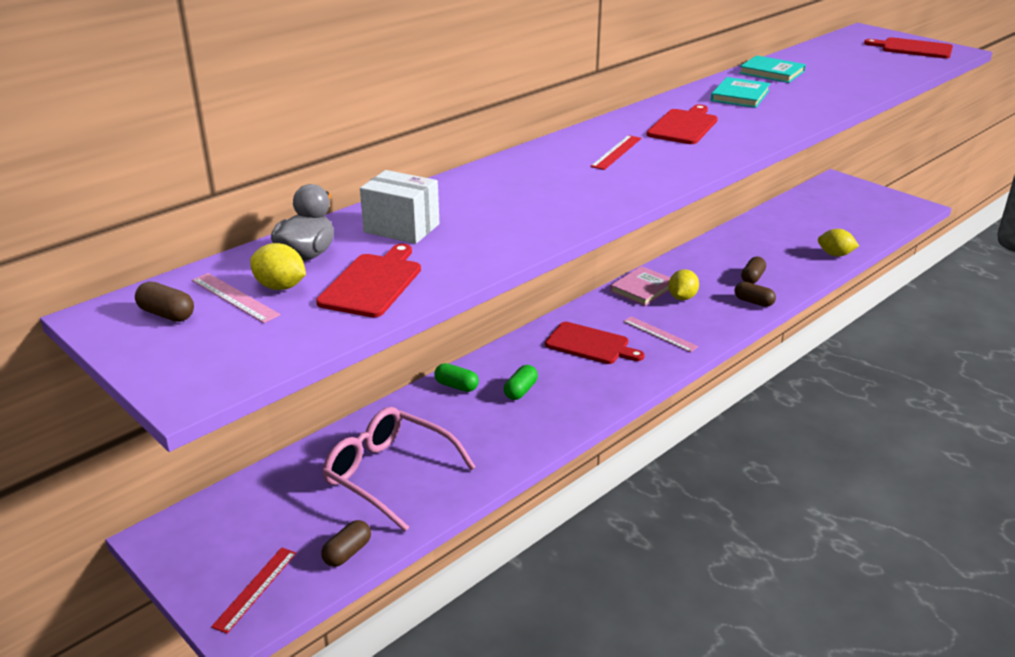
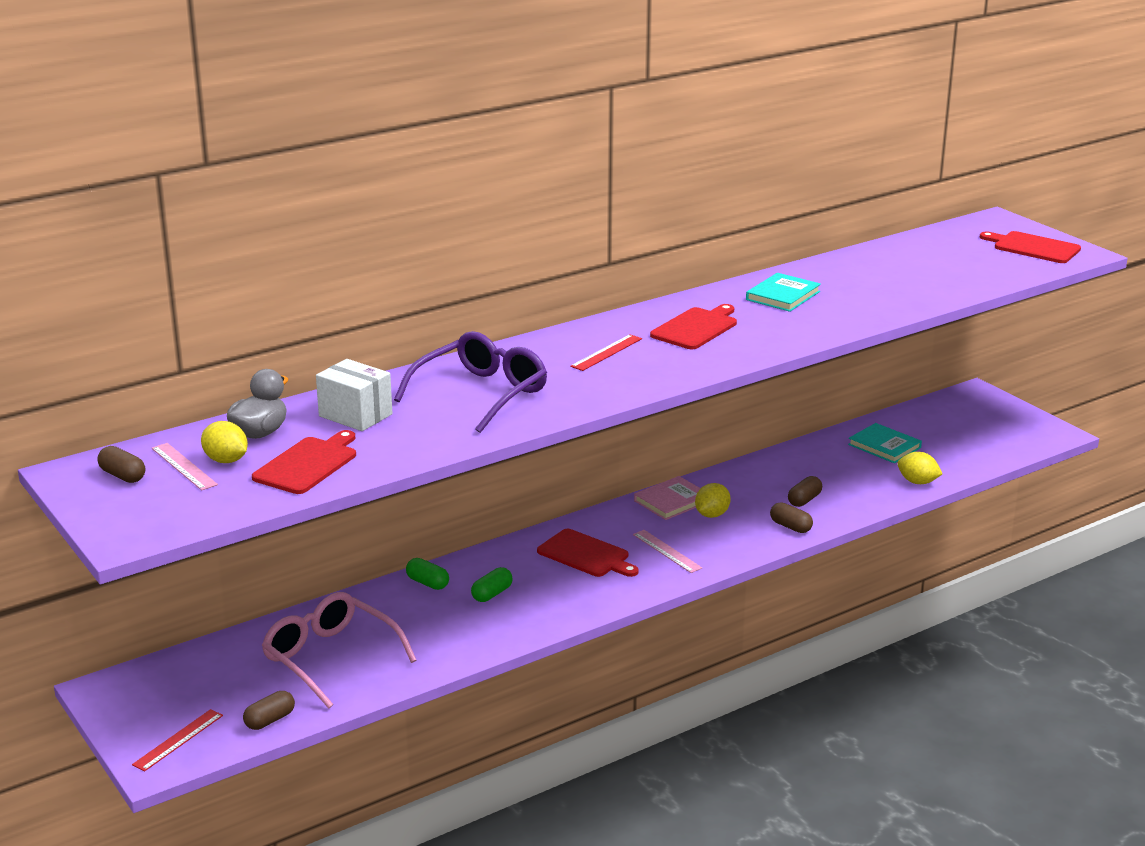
camera: 10 degrees right, 5 degrees down
(518, 198) = (480, 394): none -> purple glasses
(771, 72) = (840, 268): turquoise book -> turquoise book (884, 446)

